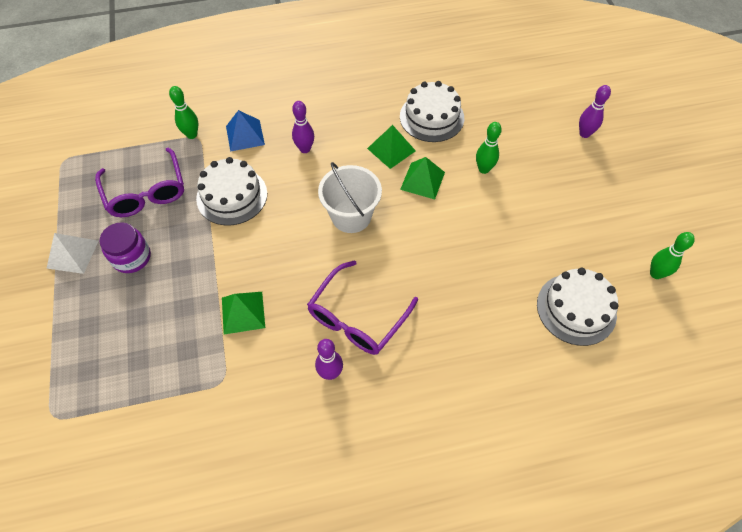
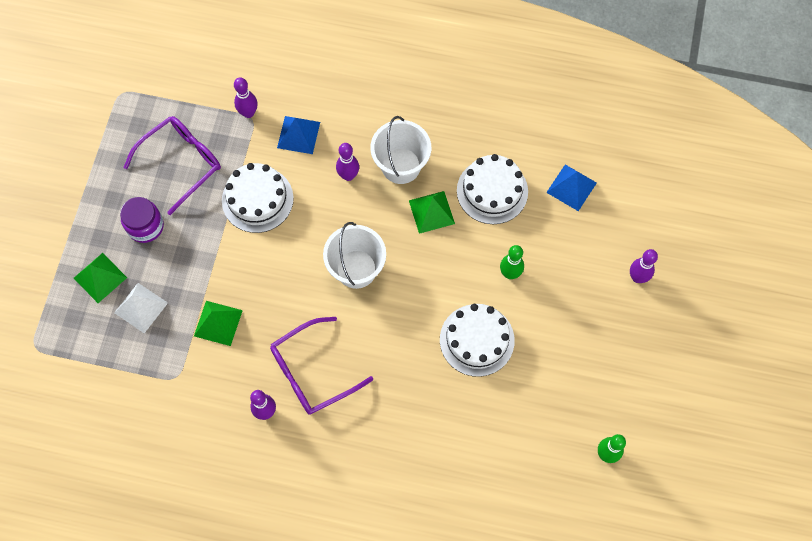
camera: 25 degrees right, 10 degrees up
(72, 254) = (97, 200): white pyramid -> white pyramid (141, 307)
(146, 193) = (182, 162): purple glasses -> purple glasses turned 135 degrees counterclockwise
(192, 135) = (248, 113): green bowling pin -> purple bowling pin
(346, 126) = (401, 166): none -> white bucket
(422, 180) = (443, 260): green pyramid -> green pyramid (100, 277)
(492, 93) = (571, 187): none -> blue pyramid
(576, 309) = (510, 452): white cake -> white cake (477, 340)

